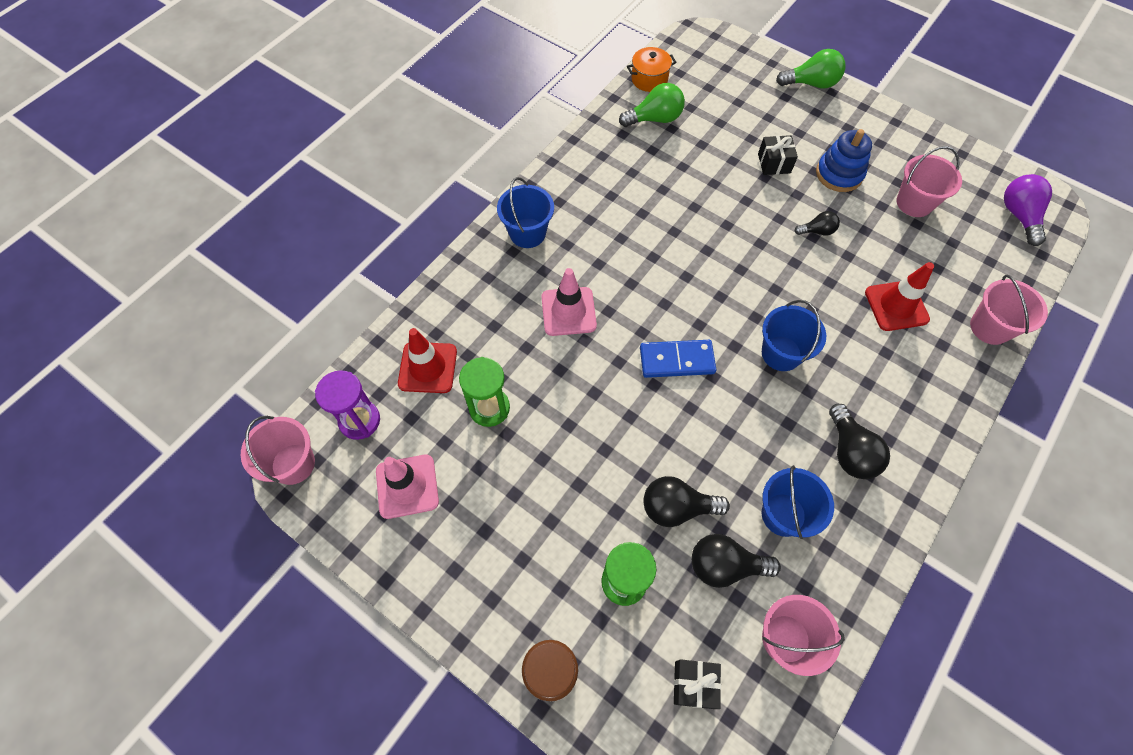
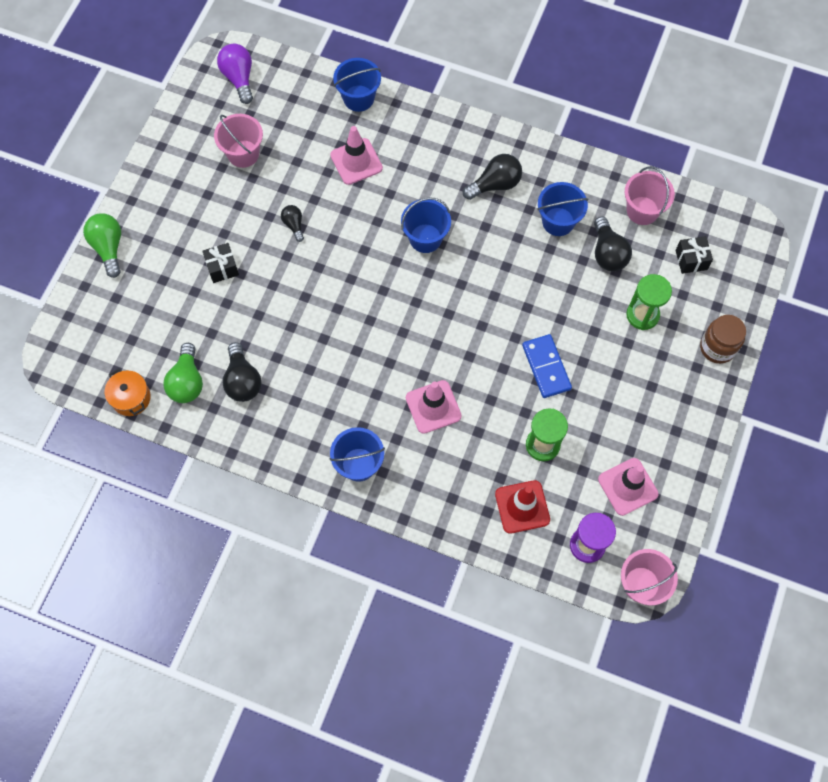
camera: 105 degrees left, 5 degrees up
(654, 119) = (187, 382): green light bulb -> green light bulb turned 150 degrees counterclockwise
(677, 360) = (455, 313): blue domino -> blue domino (546, 367)
(677, 508) = (577, 291): black light bulb -> black light bulb (242, 380)
(839, 174) = (223, 213): blue stacking toy -> none
(896, 306) = (356, 161): red traffic cone -> pink traffic cone
(990, 327) = (358, 98): pink bucket -> blue bucket
(1019, 216) = (239, 78): purple light bulb -> purple light bulb turned 90 degrees clockwise

